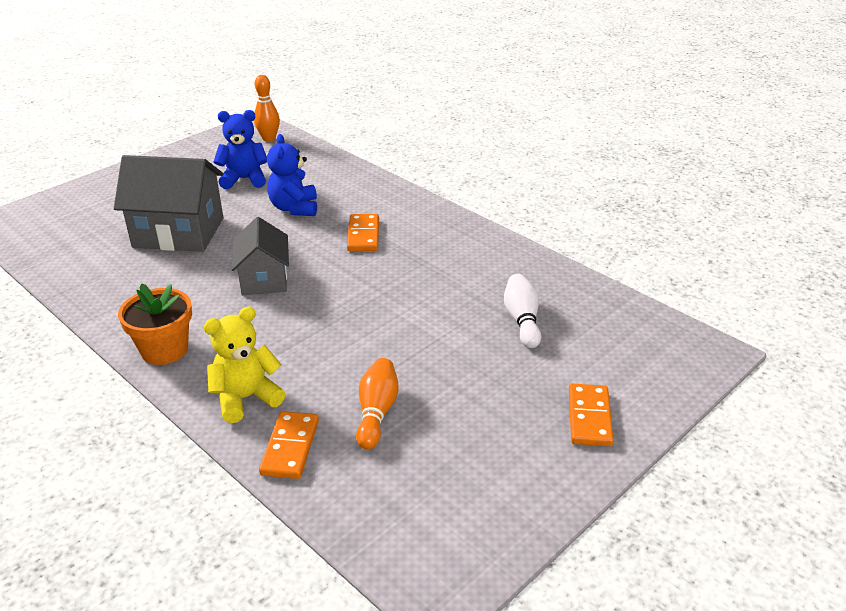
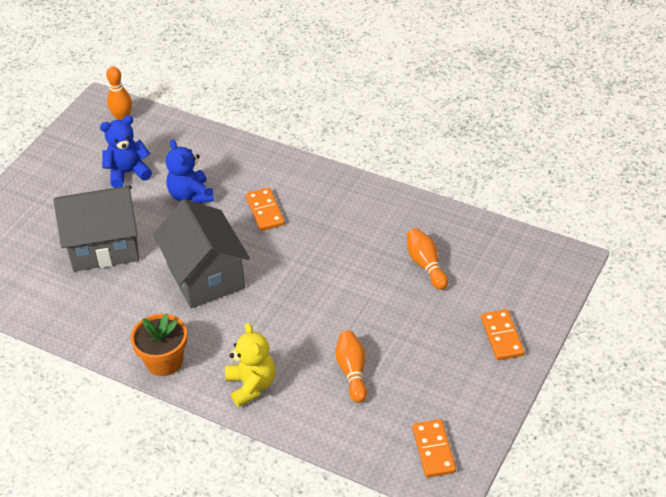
camera: 15 degrees left, 10 degrees up
(246, 398) = (251, 385): yellow teddy bear -> yellow teddy bear turned 120 degrees clockwise
(264, 279) = (205, 276): grey house -> grey house, size x1.59
(290, 447) = (304, 415): orange domino -> orange domino (433, 450)
(522, 320) = (426, 265): white bowling pin -> orange bowling pin

